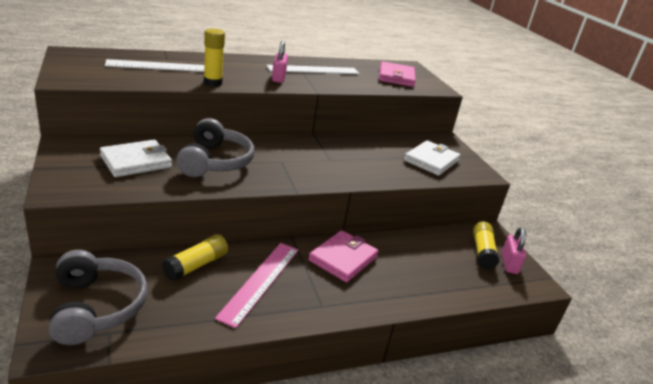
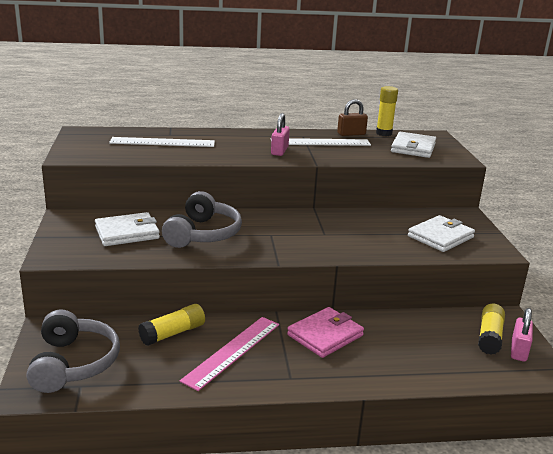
camera: 15 degrees right, 5 degrees down
(212, 83) = (209, 157): yellow glue stick -> yellow glue stick (384, 133)
(338, 62) = (351, 134): none -> brown padlock
(396, 77) = (413, 148): pink wallet -> white wallet

